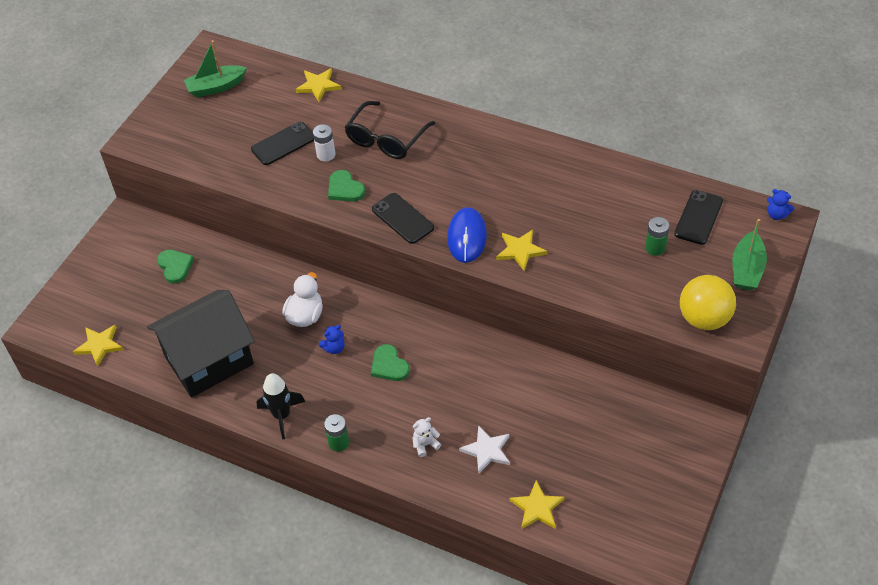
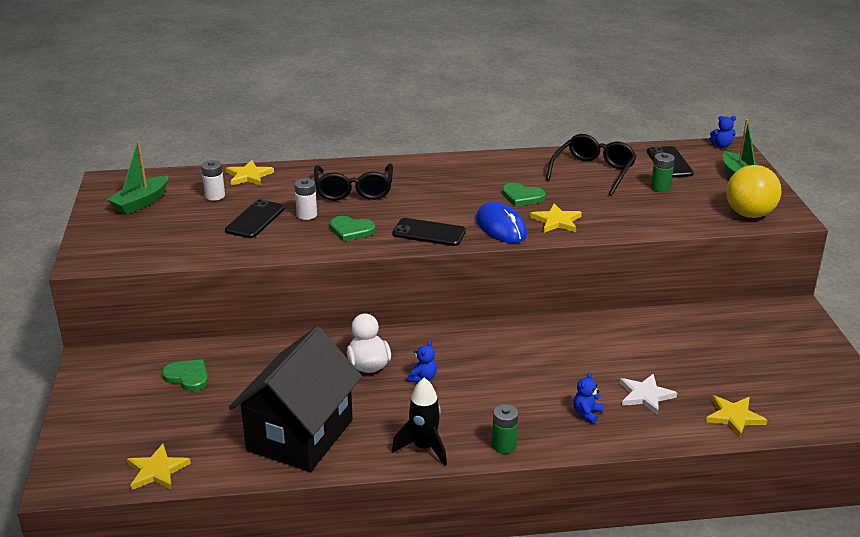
camera: 35 degrees left, 20 degrees down
(275, 101) = (215, 196): none -> white battery
(389, 365) = (489, 371): green heart -> green heart (522, 197)
(425, 444) = (587, 413): white teddy bear -> blue teddy bear
(613, 200) = (593, 172): none -> black glasses

